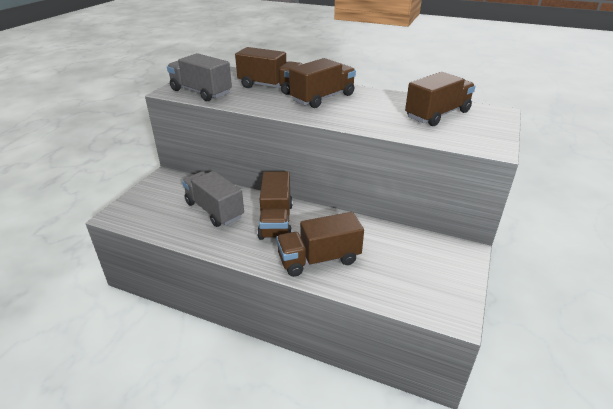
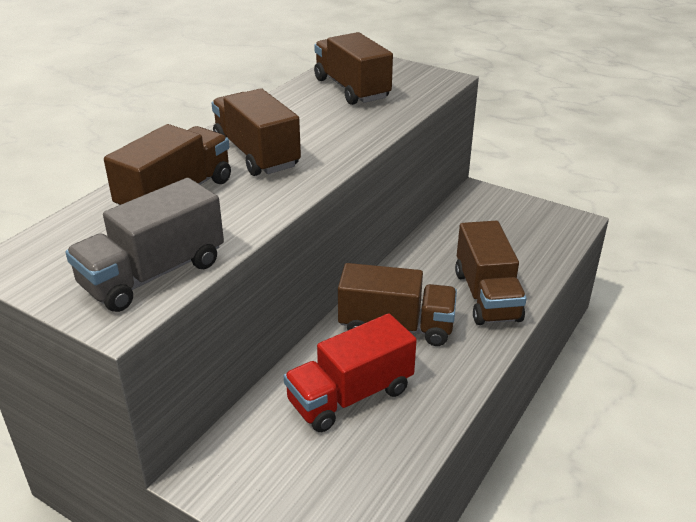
camera: 80 degrees left, 0 degrees up
(214, 210) = (350, 396): grey truck -> red truck

